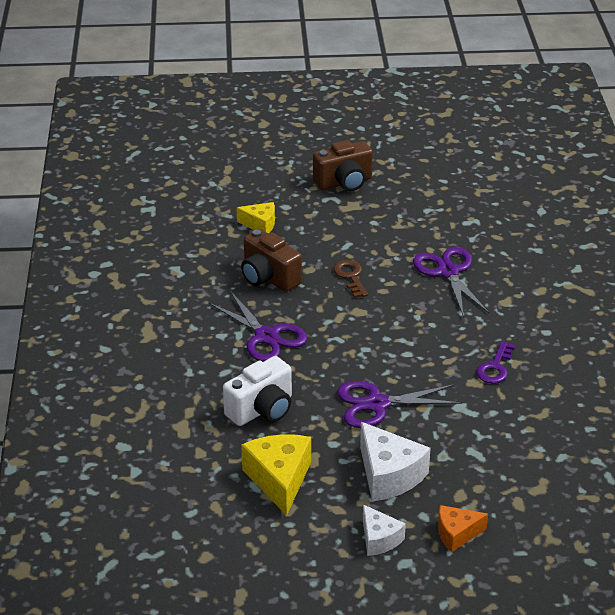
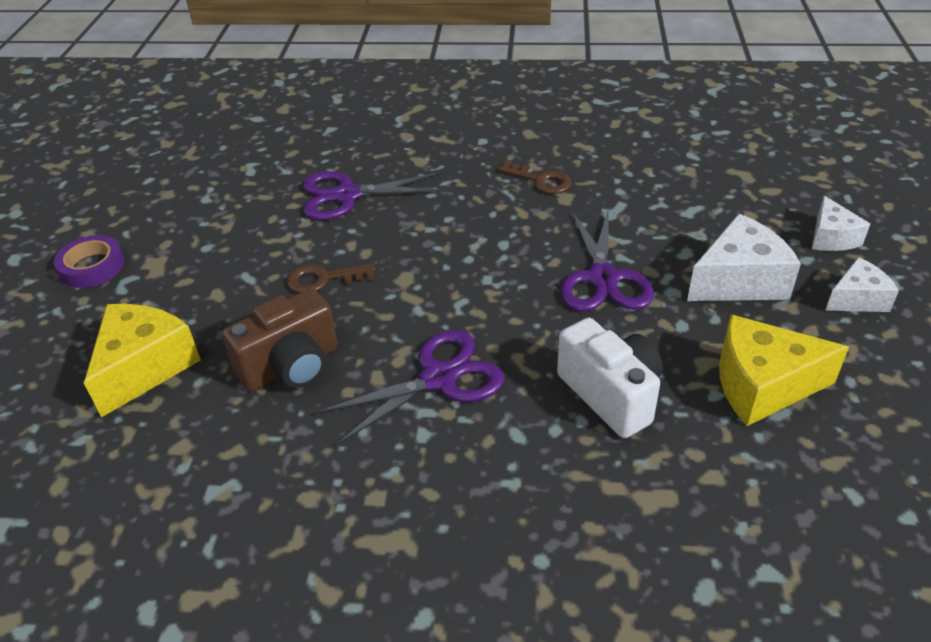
camera: 80 degrees left, 5 degrees up
(260, 224) = (145, 367): yellow cheese -> yellow cheese, size x1.66
(344, 182) = (92, 267): brown camera -> purple tape
(456, 534) = (831, 237): orange cheese -> white cheese
(495, 367) = (540, 180): purple key -> brown key

